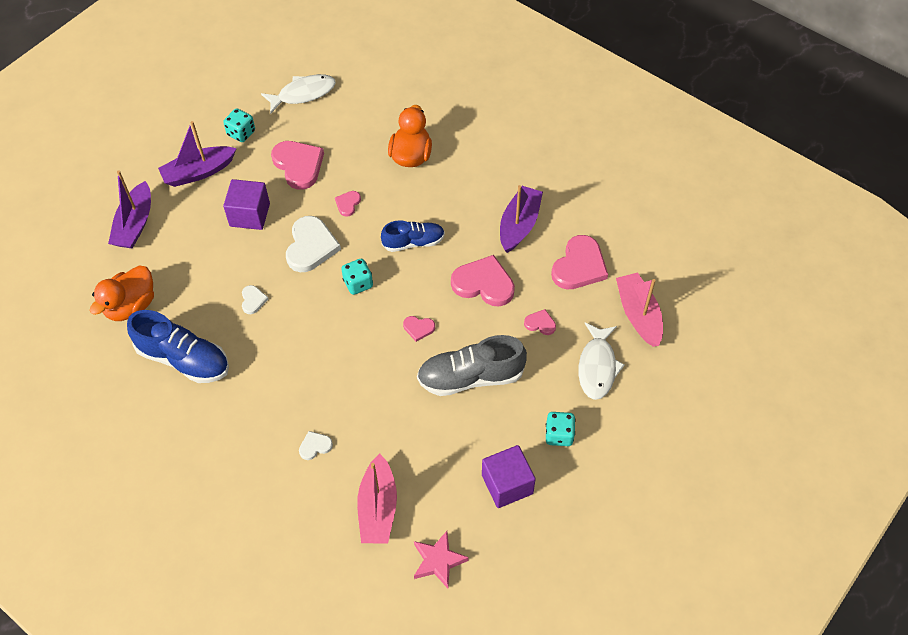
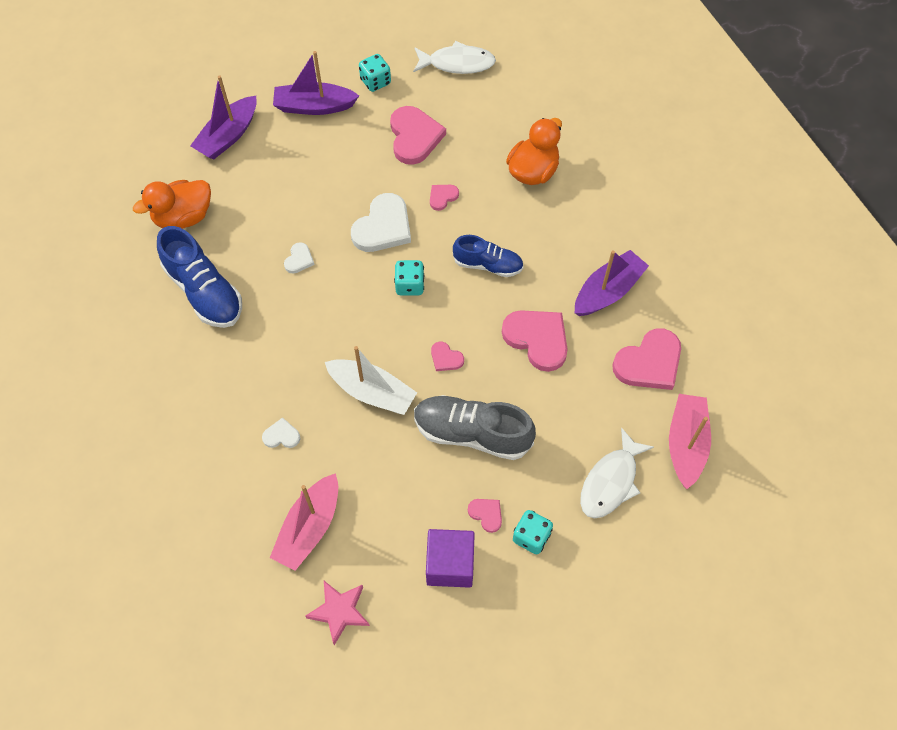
camera: 25 degrees right, 5 degrees up
(250, 215) = (340, 170): purple cube -> none
(372, 380) = (372, 392): none -> white boat
(540, 323) = (574, 408): pink heart -> pink heart (486, 514)

